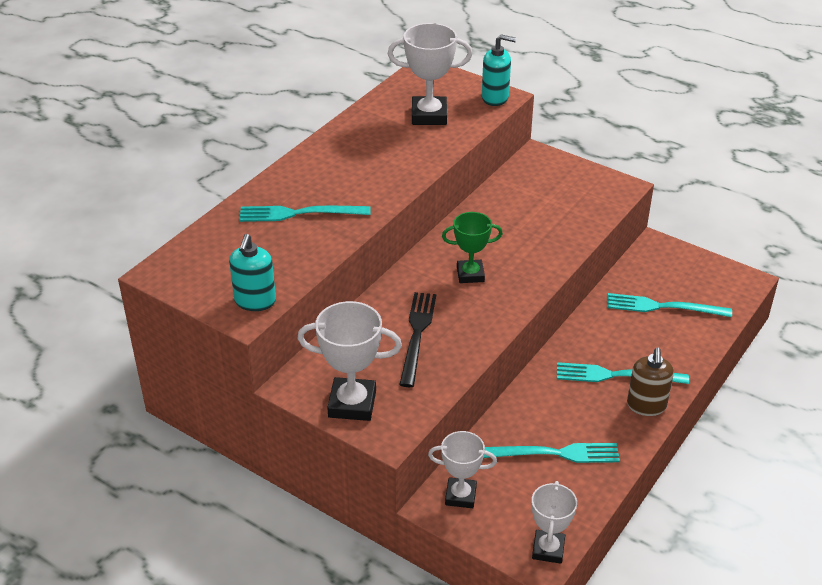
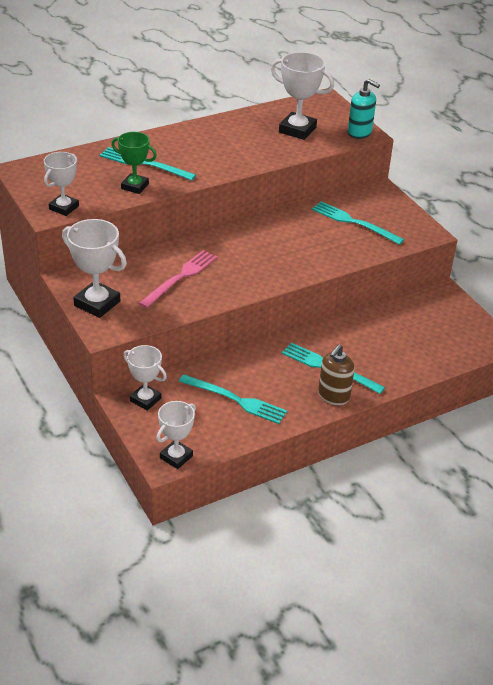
camera: 25 degrees right, 0 degrees up
(255, 301) = (64, 208): turquoise soap dispenser -> white trophy
(417, 335) = (180, 277): black fork -> pink fork
(470, 274) = (254, 252): green trophy -> green trophy (135, 186)
(663, 307) = (409, 336): turquoise fork -> turquoise fork (354, 222)

